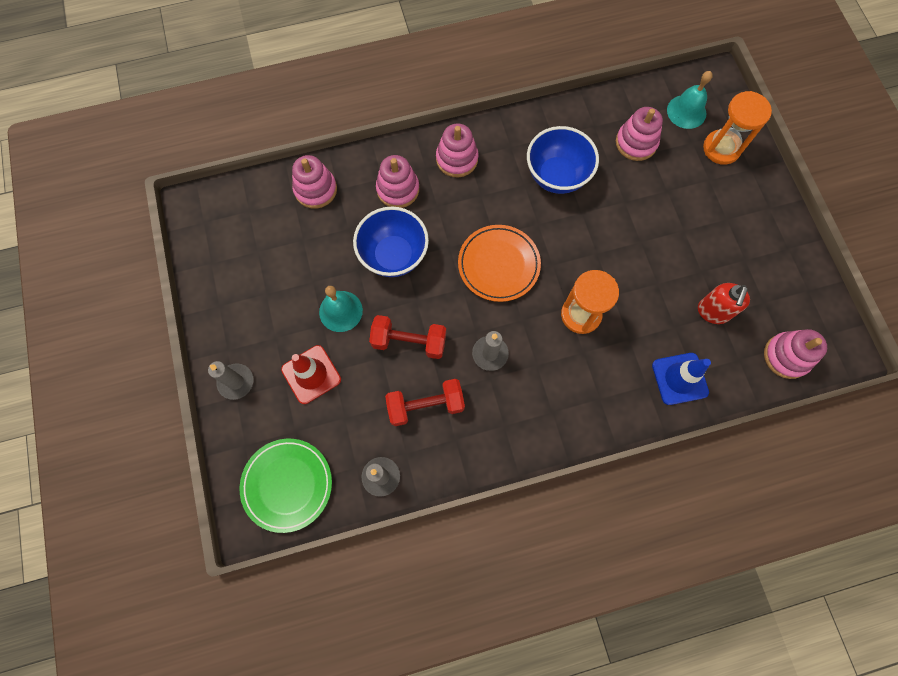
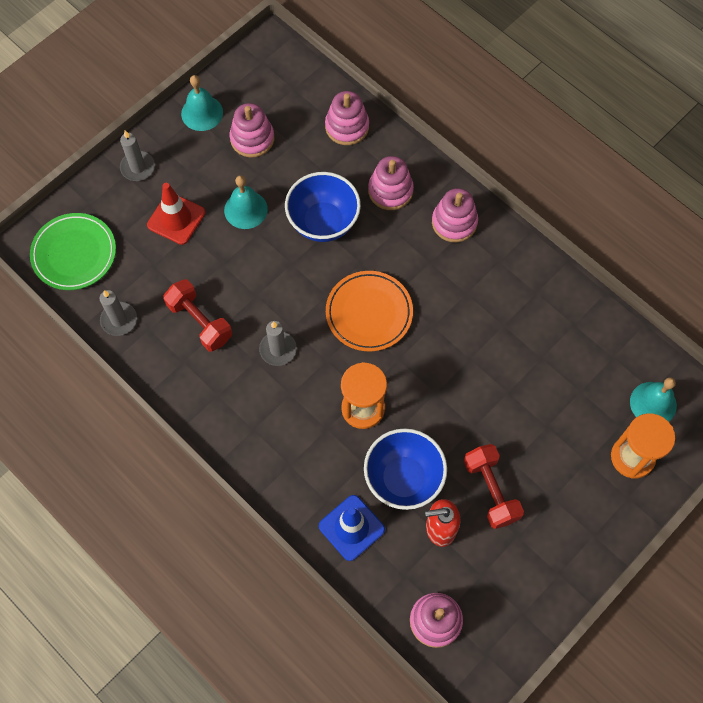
camera: 60 degrees right, 5 degrees down
(219, 298) = (202, 113): none -> turquoise bell
(409, 341) = (250, 278): red dumbbell -> red dumbbell (491, 490)
(556, 176) = (494, 317): blue bowl -> blue bowl (403, 479)
(636, 143) = (582, 372): pink stacking toy -> pink stacking toy (252, 139)

